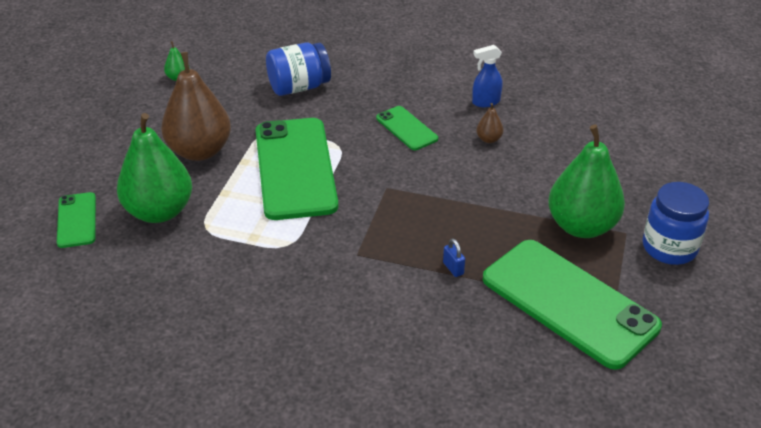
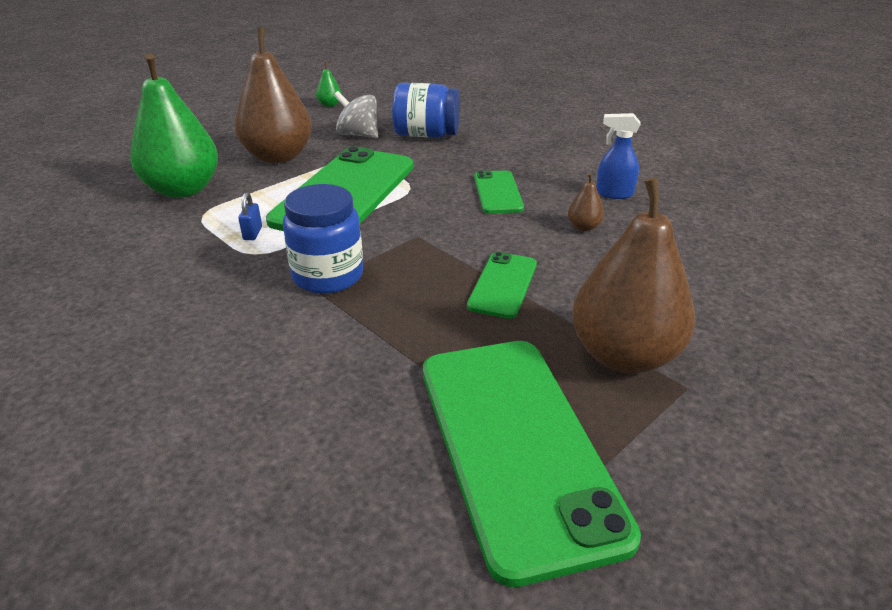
camera: 30 degrees right, 5 degrees down
(77, 220) = (113, 176): green phone -> green phone (503, 285)
(242, 105) = (358, 135): none -> grey spinning top
(453, 268) = (402, 341): blue padlock -> blue padlock (253, 233)
(581, 226) = (624, 355): green pear -> brown pear
(669, 248) = (746, 434): blue jar -> blue jar (328, 276)

